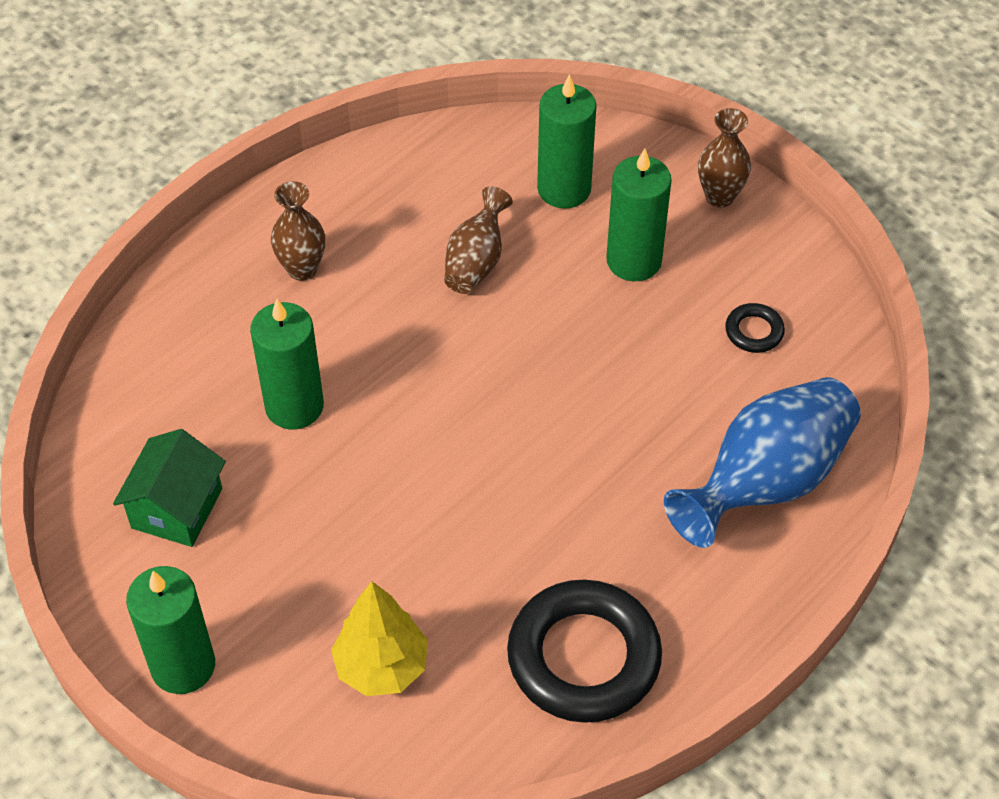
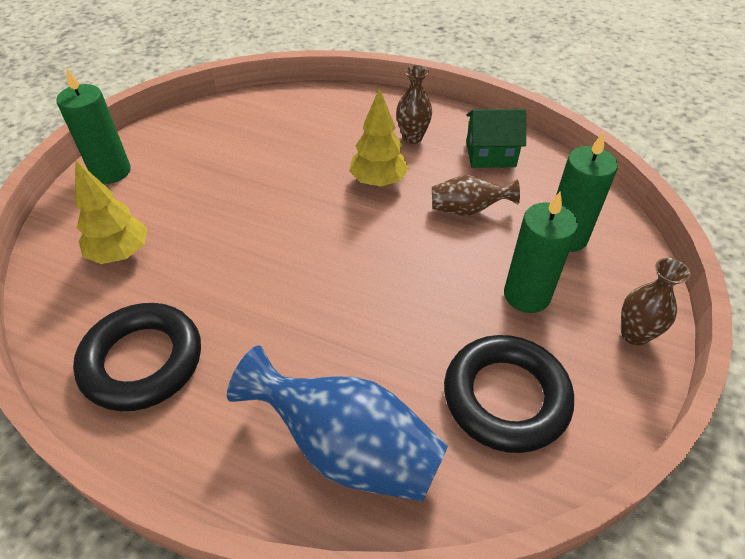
camera: 70 degrees right, 5 degrees down
(177, 508) = (218, 140): green house -> green house (490, 154)
(294, 406) = (307, 163): green candle -> none
(376, 336) = (378, 181): none -> yellow tree
(754, 331) = (506, 397): black ring -> black ring, size x2.30

